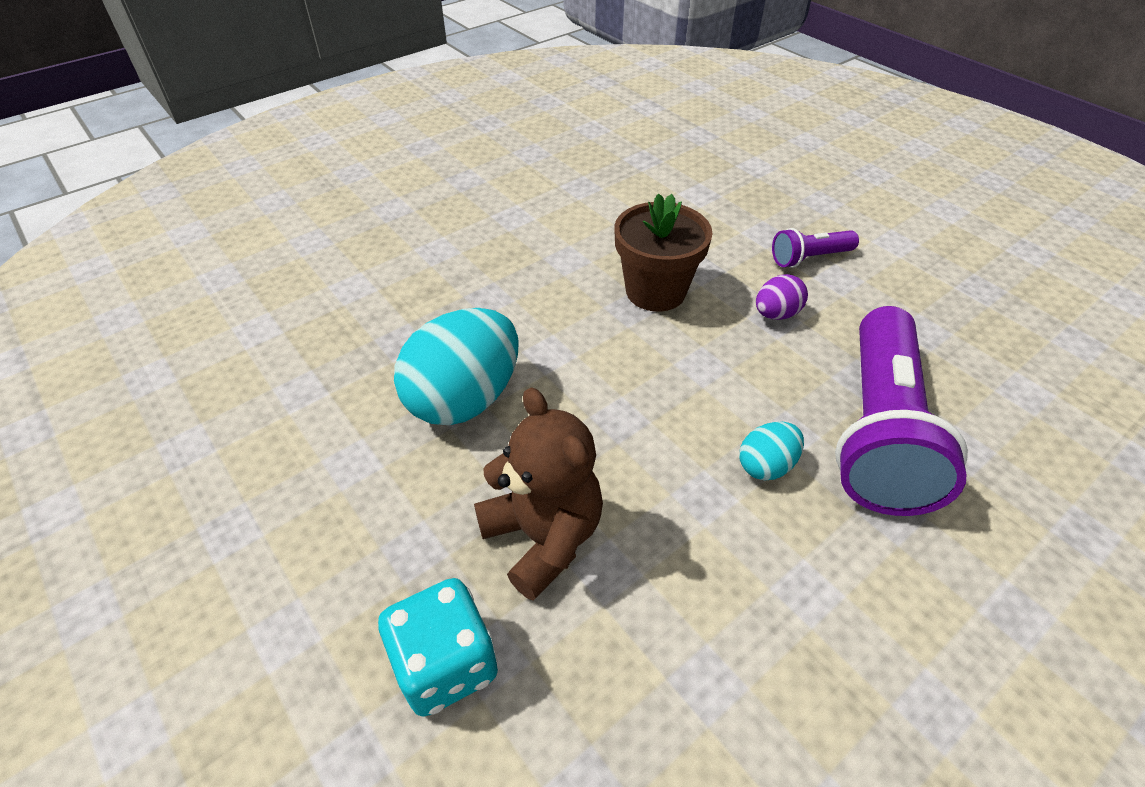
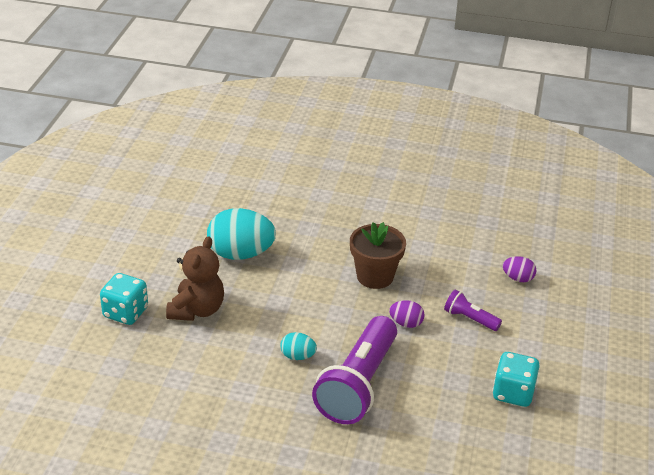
camera: 50 degrees right, 10 degrees down
(764, 189) = (518, 278): none -> purple egg
(878, 431) = (358, 385): purple flashlight -> purple flashlight turned 45 degrees counterclockwise
(977, 296) = (513, 393): none -> turquoise dice

